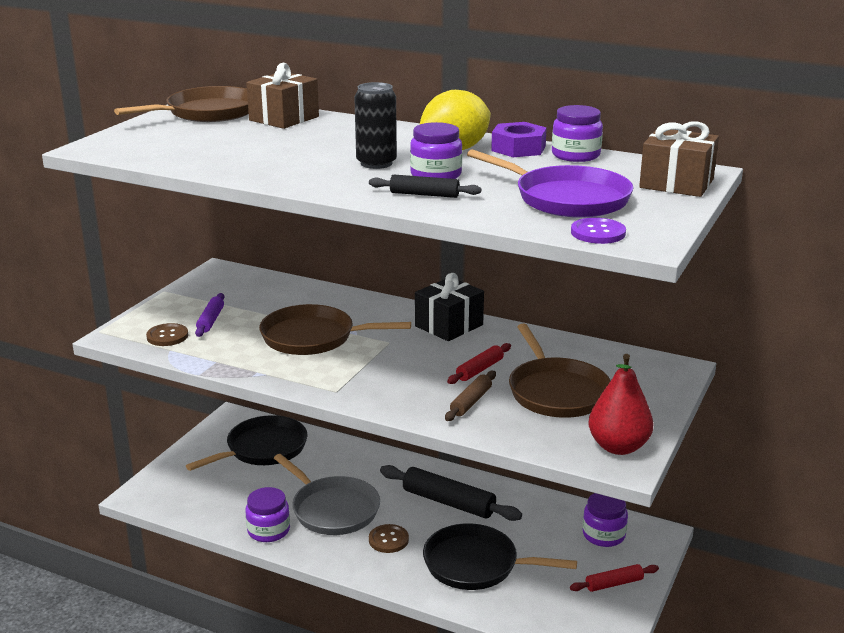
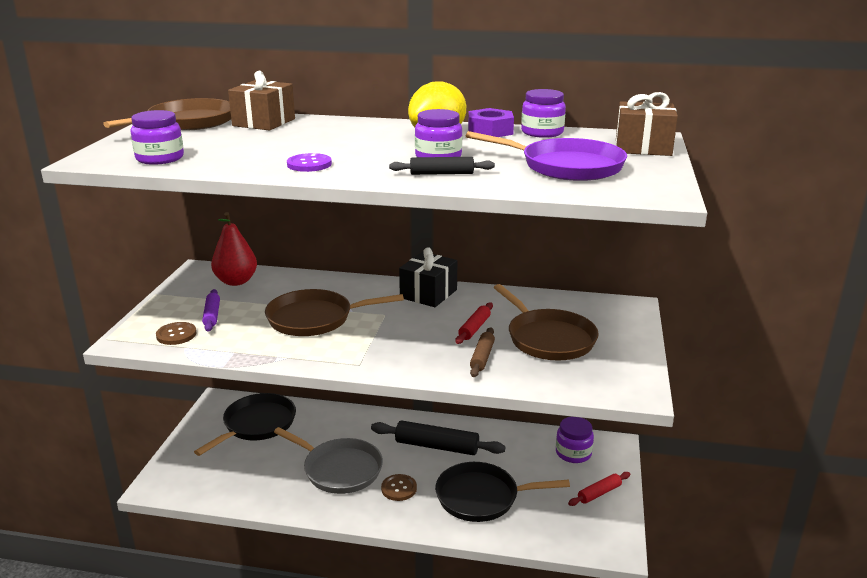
camera: 15 degrees left, 0 degrees up
(268, 530) = (289, 499): purple jar -> purple jar (160, 158)
(376, 163) = (377, 152): black can -> none
(598, 233) = (618, 191): purple button -> purple button (309, 164)
(618, 447) = (624, 378): red pear -> red pear (236, 281)

